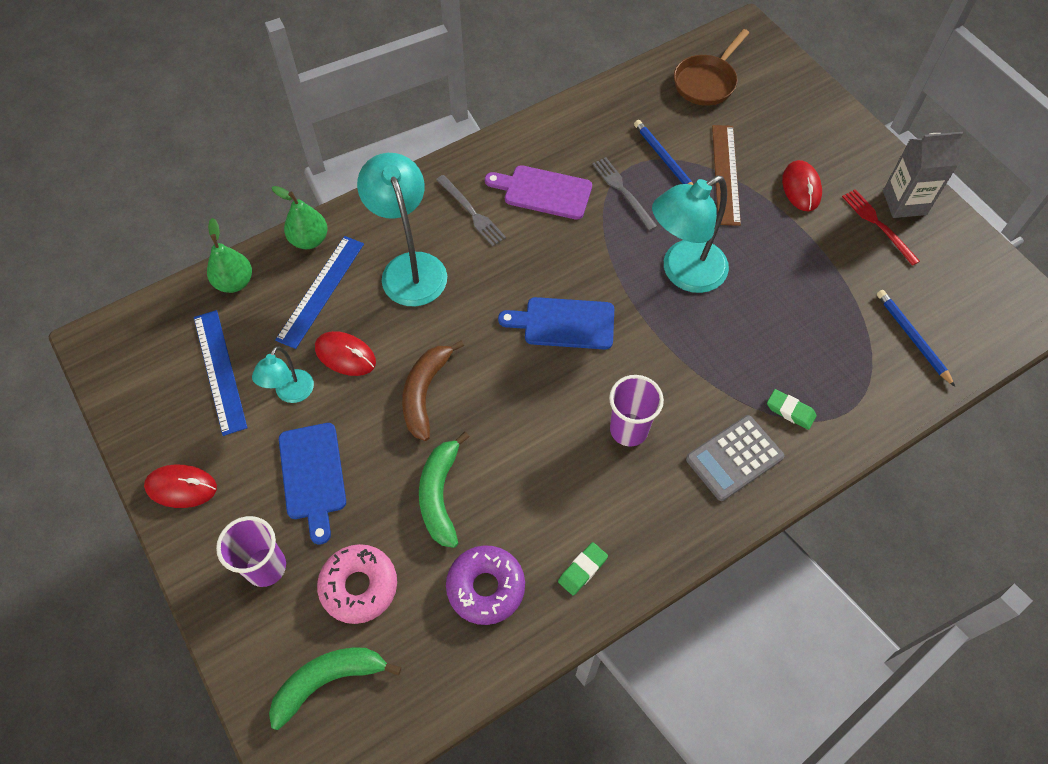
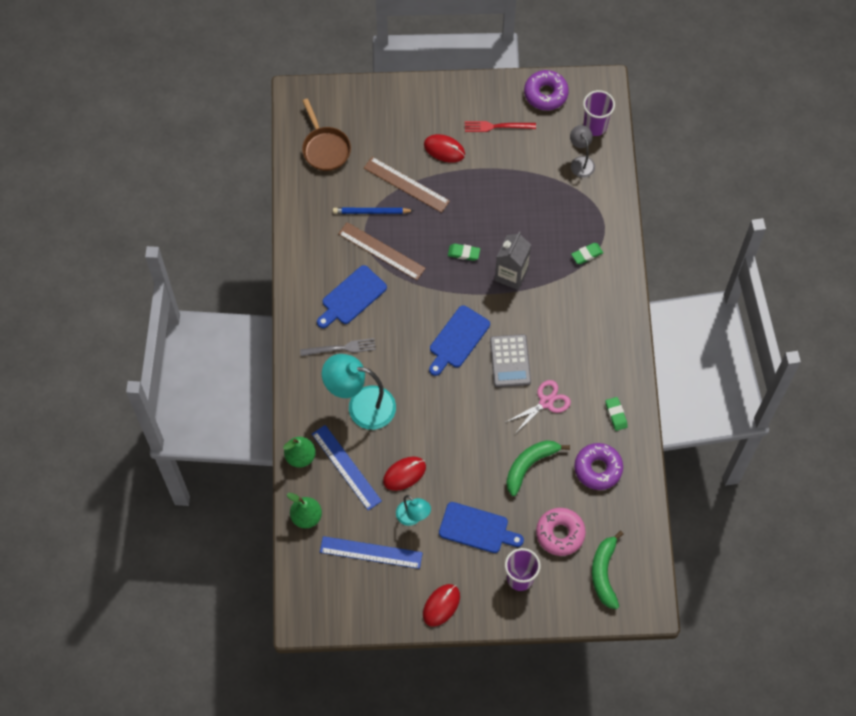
camera: 60 degrees left, 5 degrees up
(425, 393) = (458, 441): brown banana -> none
(440, 495) = (529, 465): green banana -> green banana turned 105 degrees clockwise
(543, 192) = (352, 297): purple cutting board -> blue cutting board
(543, 469) = (546, 402): none -> pink scissors
(623, 191) = (381, 251): grey fork -> brown ruler
(629, 430) = (548, 344): purple cup -> purple cup (595, 126)
(683, 273) = (463, 253): turquoise lamp -> green eraser
(734, 458) = (597, 301): grey calculator -> grey calculator (510, 361)
(904, 202) = (491, 101): grey carton -> grey carton (511, 274)
(912, 338) = (580, 162): blue pencil -> grey lamp
(968, 253) = (545, 94): none -> purple donut

